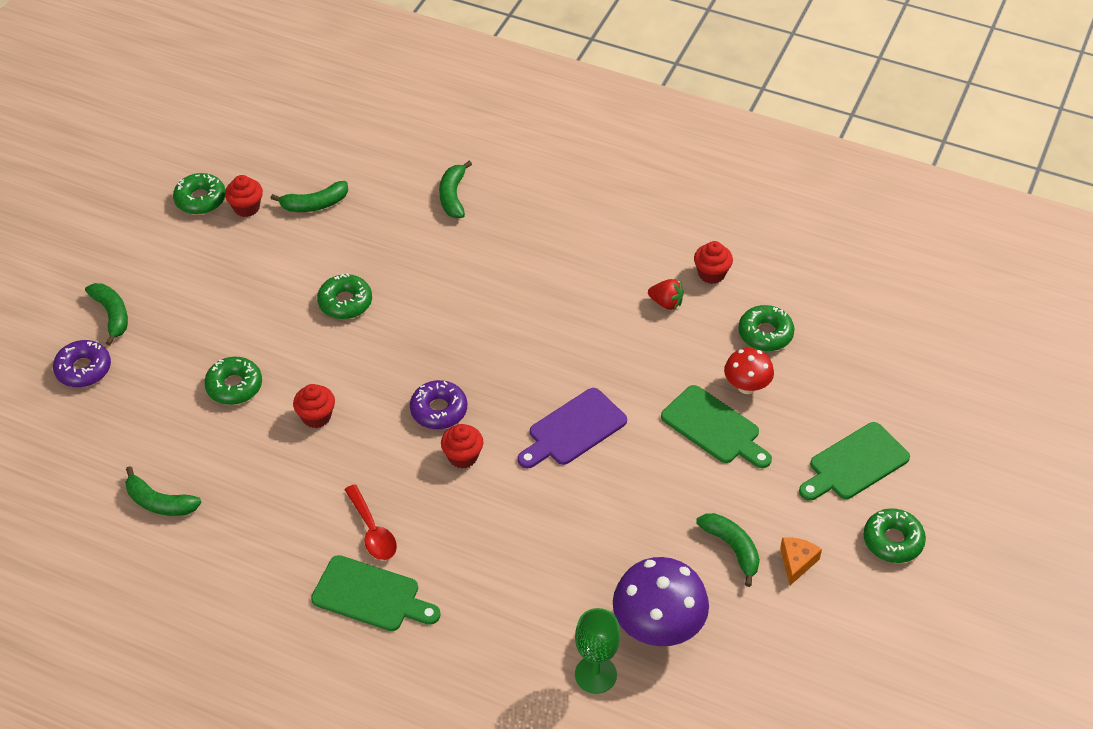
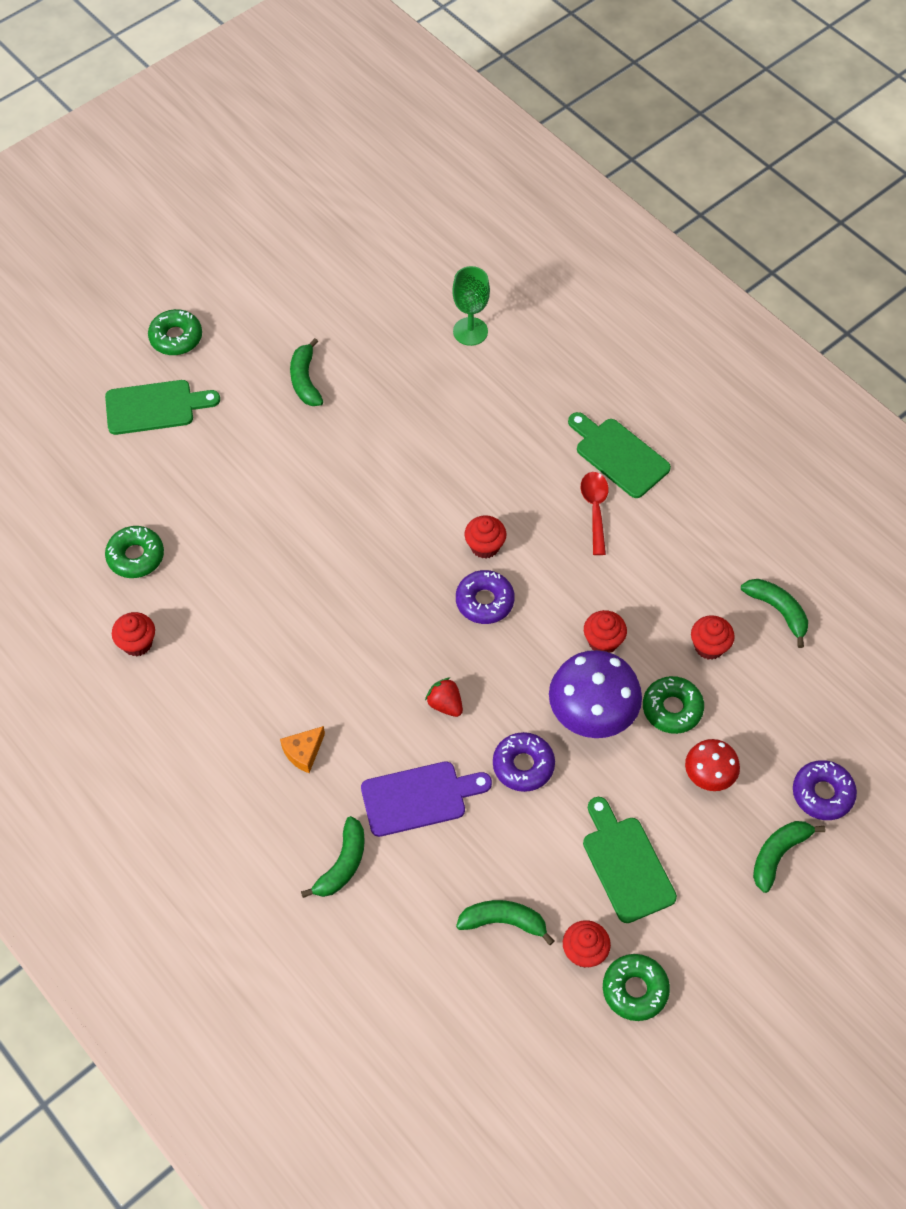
camera: 155 degrees left, 10 degrees up
(112, 315) = (778, 854): green banana -> green banana turned 45 degrees clockwise
(217, 447) = (709, 646): none -> red cupcake
(345, 302) = (523, 765): green donut -> purple donut
(573, 430) = (372, 532): purple cutting board -> purple cutting board (419, 798)
(658, 628) = (403, 345): purple mushroom -> purple mushroom (591, 715)
(666, 303) = (204, 628): red strawberry -> red strawberry (445, 704)
(714, 428) = (248, 485): green cutting board -> green cutting board (626, 864)
(746, 387) = (192, 511): red mushroom -> red mushroom (708, 776)
(797, 562) = (263, 350): orange cheese -> orange cheese (303, 752)

